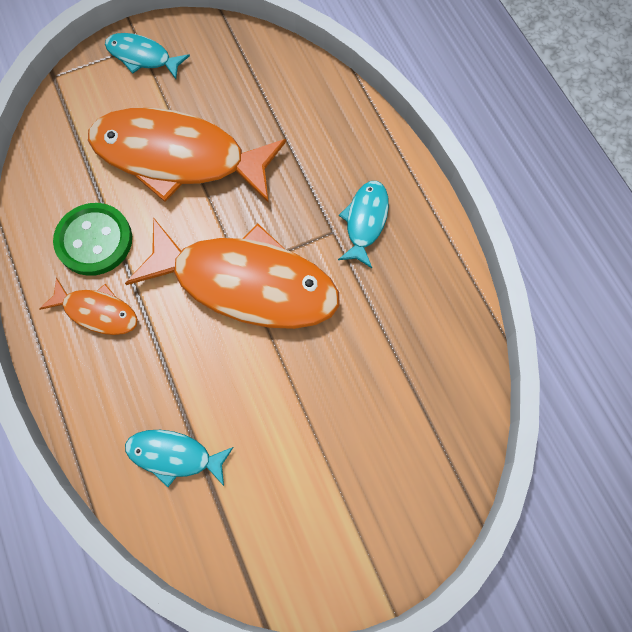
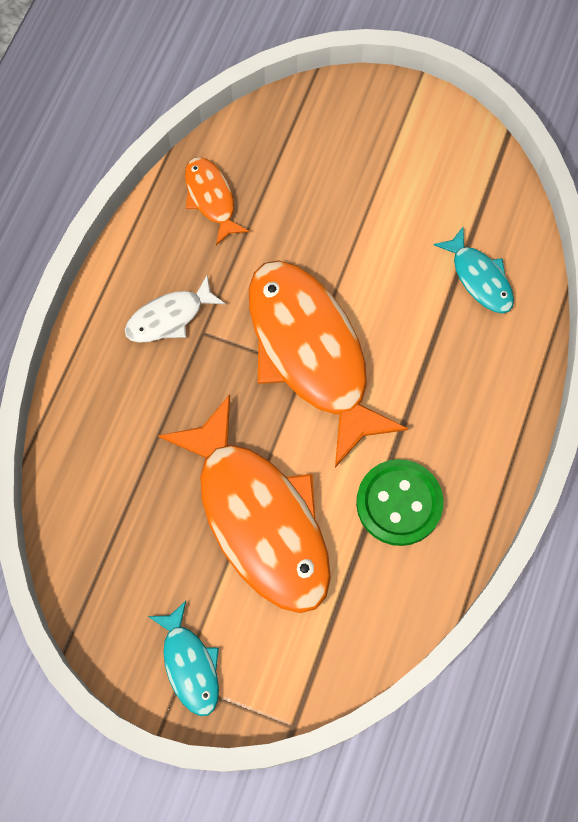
camera: 135 degrees left, 0 degrees up
(97, 312) = (447, 437): orange fish -> orange fish (211, 198)
(365, 221) = (169, 317): turquoise fish -> white fish

